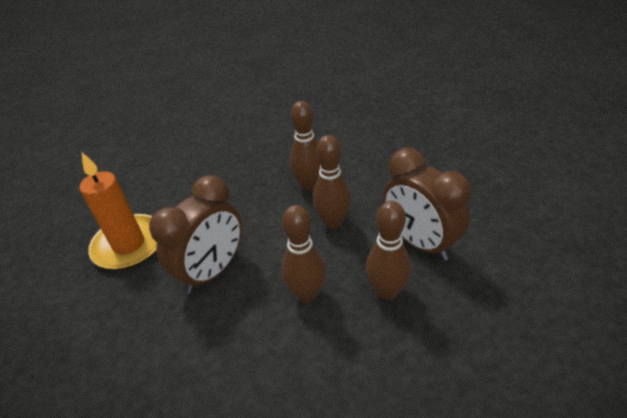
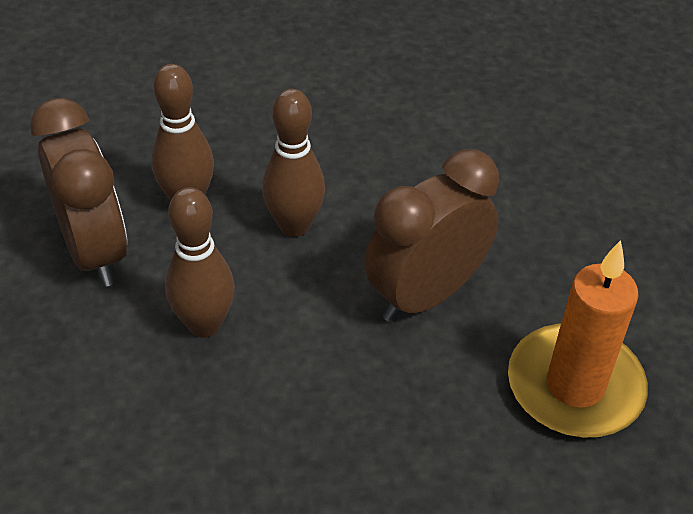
camera: 170 degrees left, 5 degrees up
(309, 185) = (208, 422): brown bowling pin -> none

